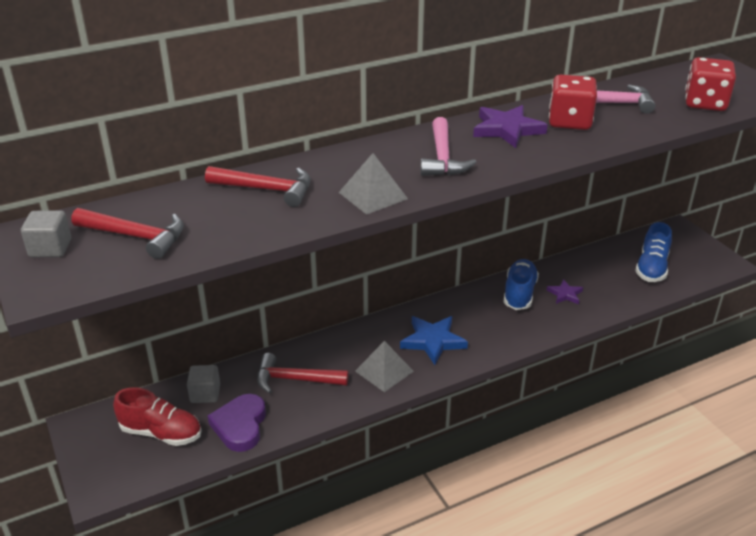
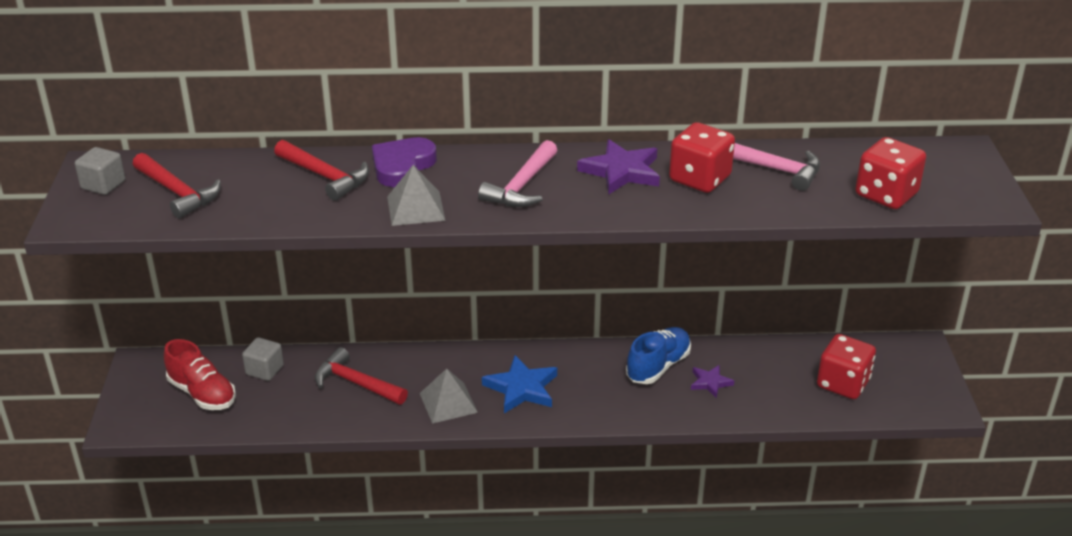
camera: 25 degrees right, 0 degrees up
(240, 425) = (275, 410): purple heart -> purple heart (402, 166)
(651, 268) = (843, 383): blue shoe -> red dice

